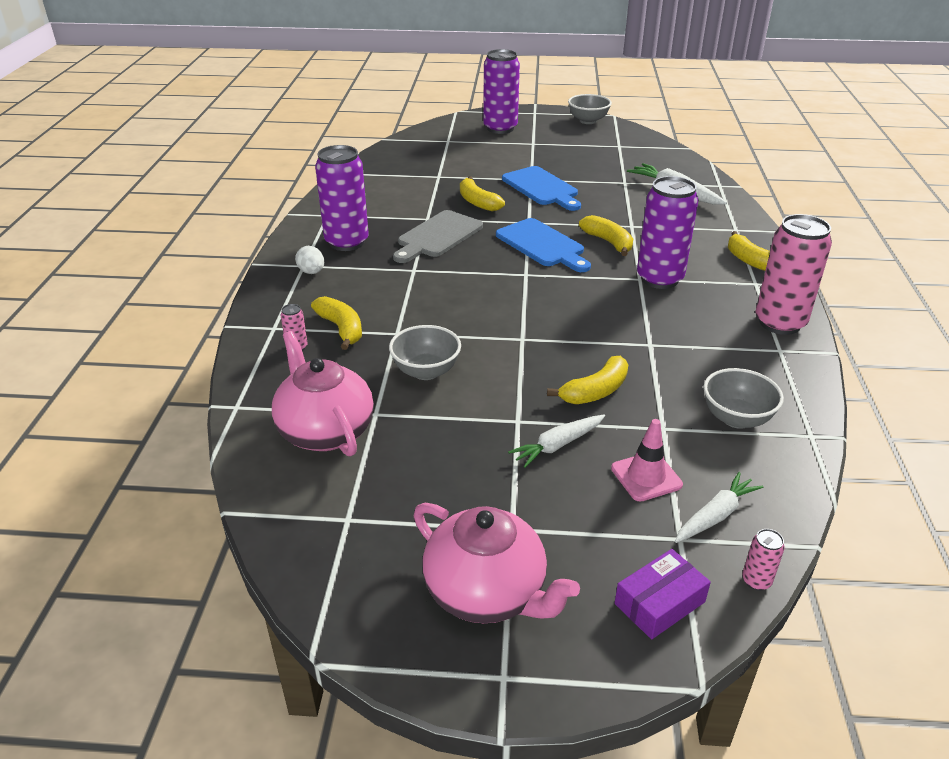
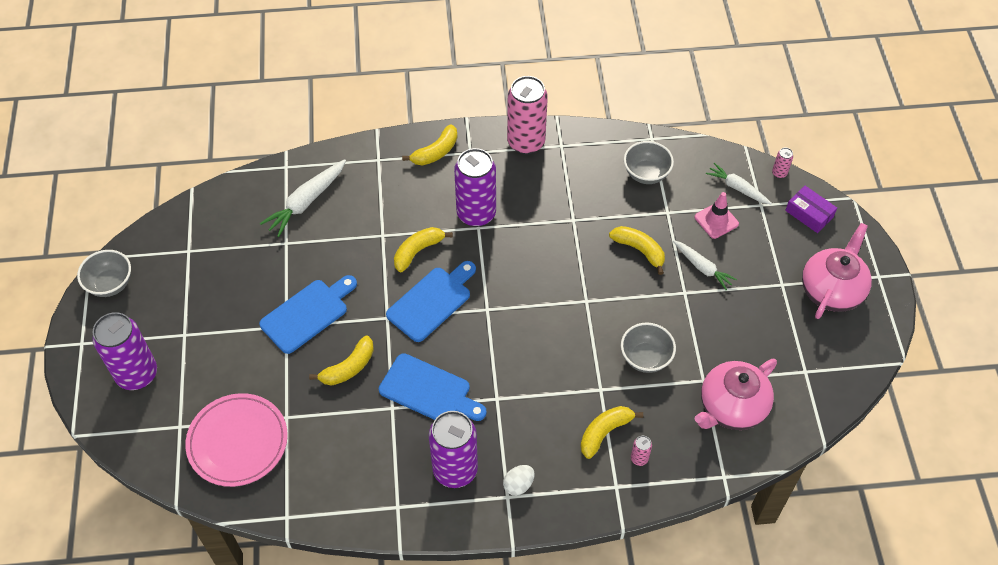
camera: 100 degrees left, 20 degrees up
(424, 159) = (238, 442): none -> pink plate
(437, 236) = (429, 391): grey cutting board -> blue cutting board

